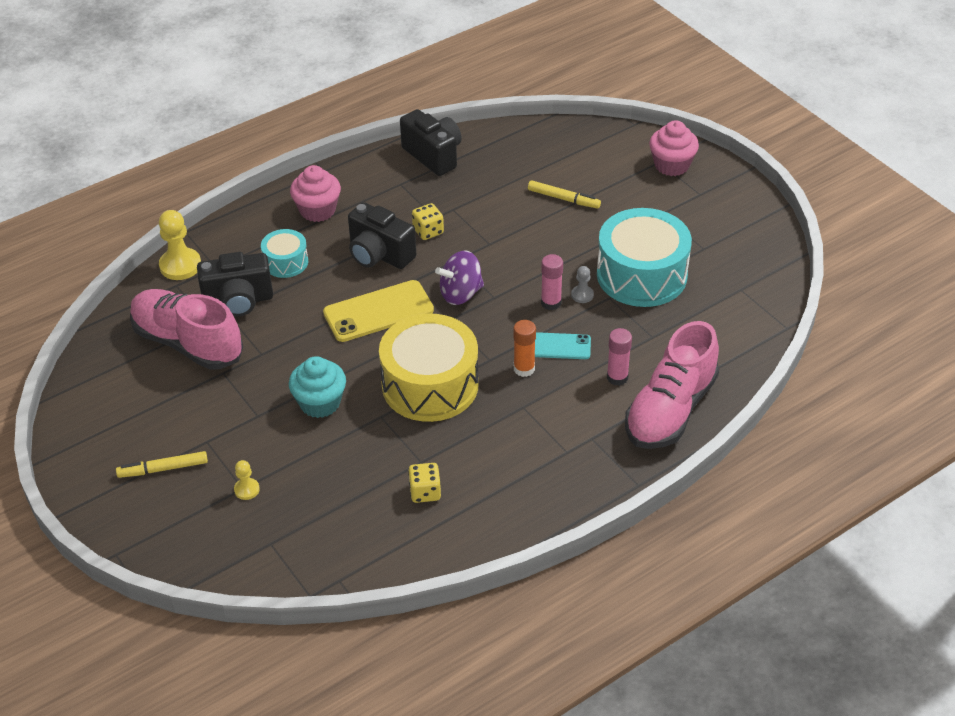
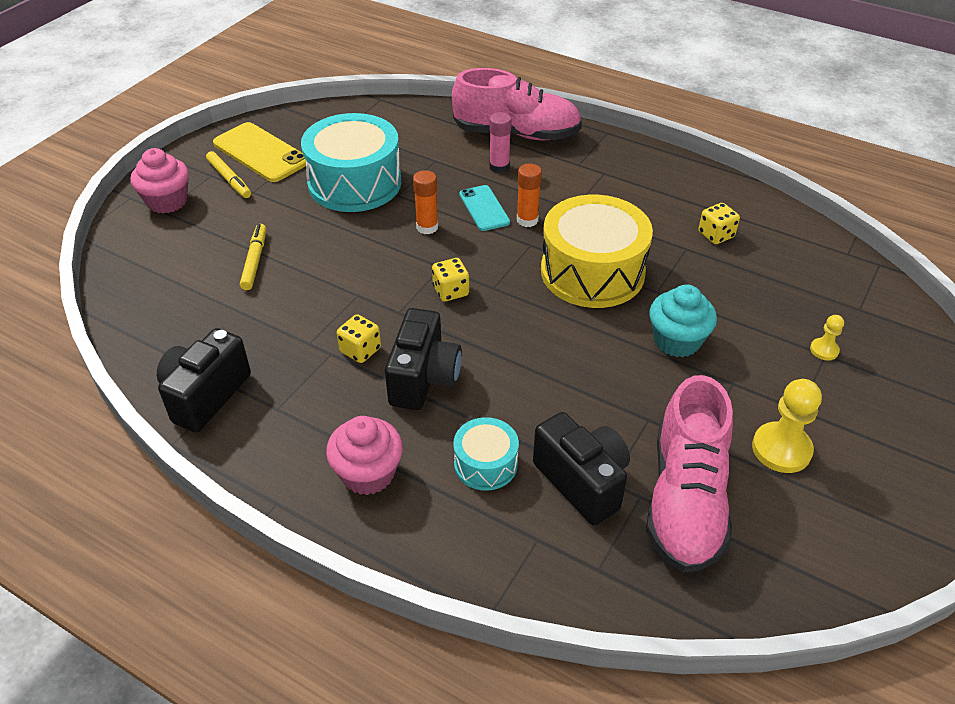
camera: 115 degrees left, 0 degrees up
(163, 469) = (865, 429): yellow marker -> yellow marker (229, 179)
(180, 265) = (560, 584): yellow pawn -> yellow pawn (781, 449)
(378, 312) = (517, 344): yellow phone -> yellow phone (261, 153)
(461, 294) = (451, 291): purple spinning top -> yellow dice
(551, 303) = (427, 227): pink glue stick -> orange glue stick
(582, 295) = (404, 211): grey pawn -> none

